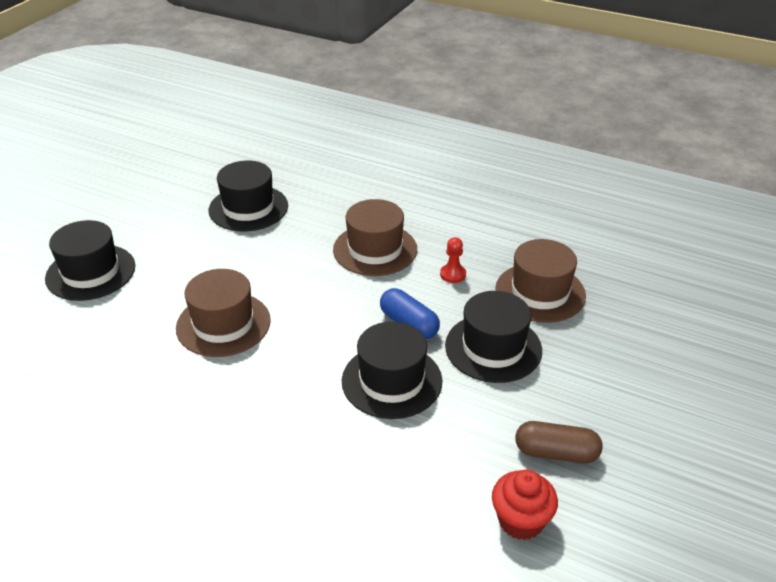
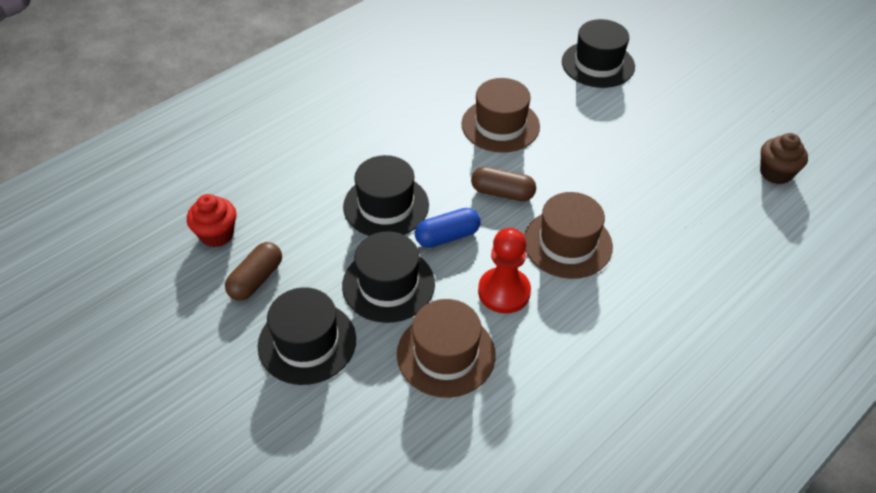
camera: 110 degrees right, 10 degrees up
(233, 157) = (775, 173): none -> brown cupcake
(248, 208) = (669, 167): black hat -> black hat (307, 342)
(330, 300) = (502, 193): none -> brown capsule
(453, 274) = (504, 292): red pawn -> red pawn, size x1.89

